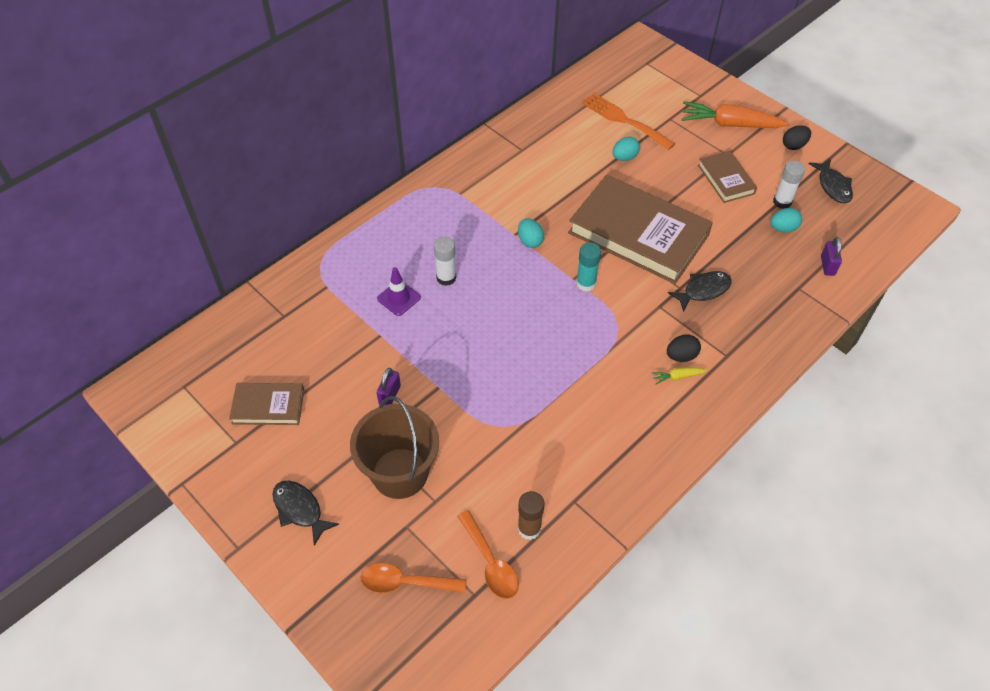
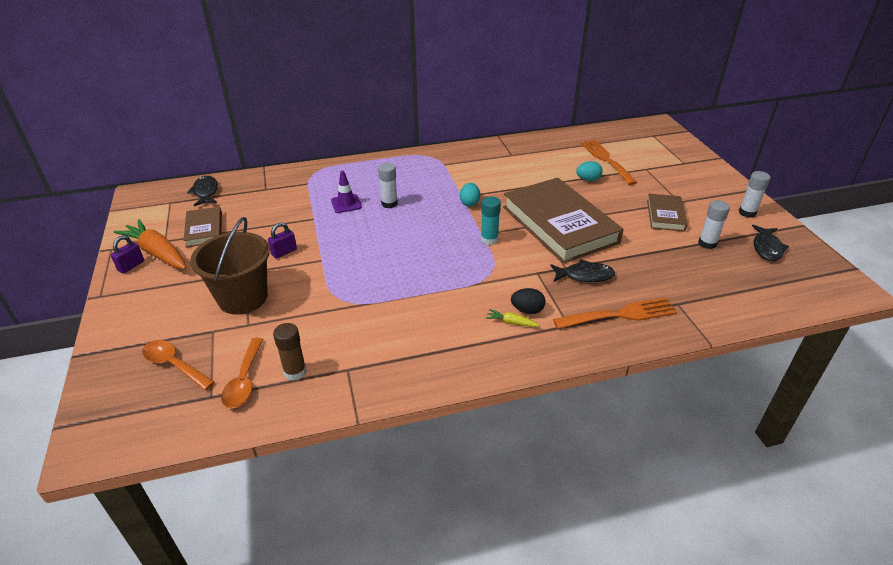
camera: 30 degrees right, 15 degrees down
(268, 406) = (204, 229): brown book -> brown book turned 45 degrees clockwise
(300, 510) = (159, 291): black fish -> black fish (205, 192)
(730, 124) = (696, 185): orange carrot -> orange carrot (157, 253)
(761, 323) = (620, 314): none -> orange fork
(783, 228) = (694, 260): turquoise egg -> none
(793, 146) = (747, 213): black egg -> white glue stick
(827, 266) = (719, 298): purple padlock -> purple padlock (131, 266)

